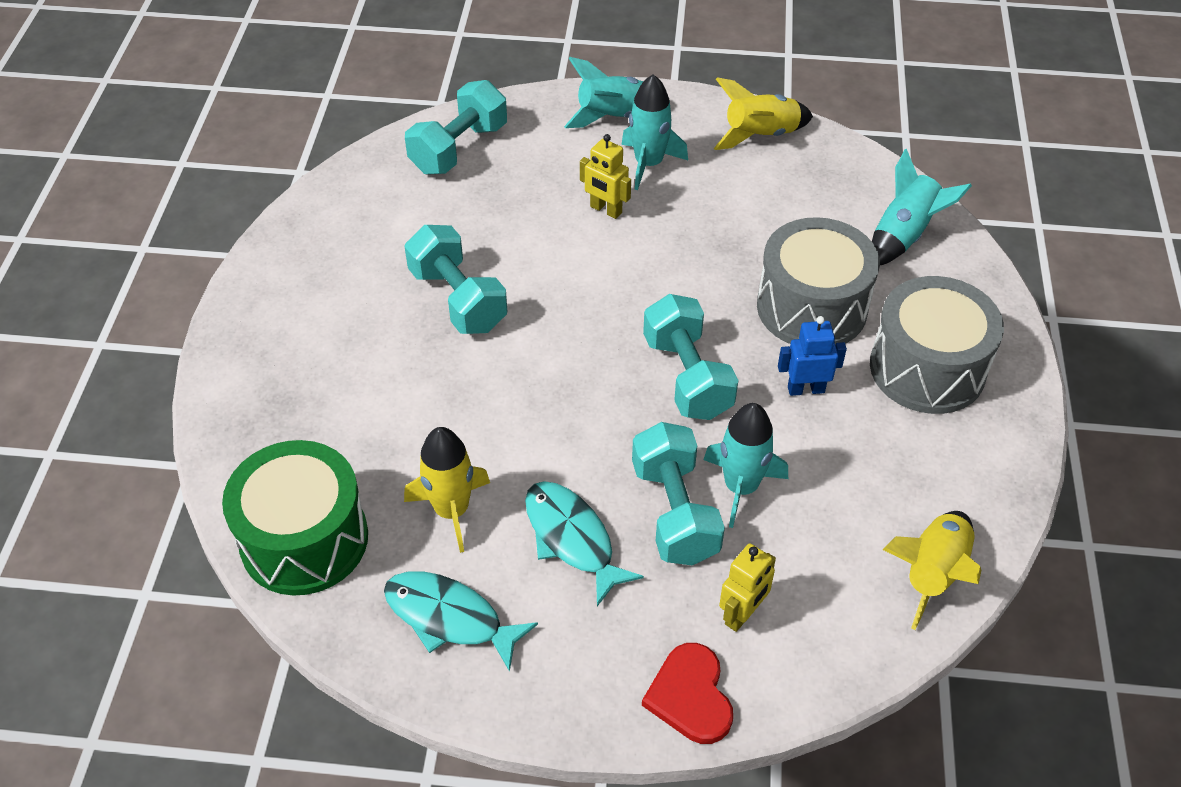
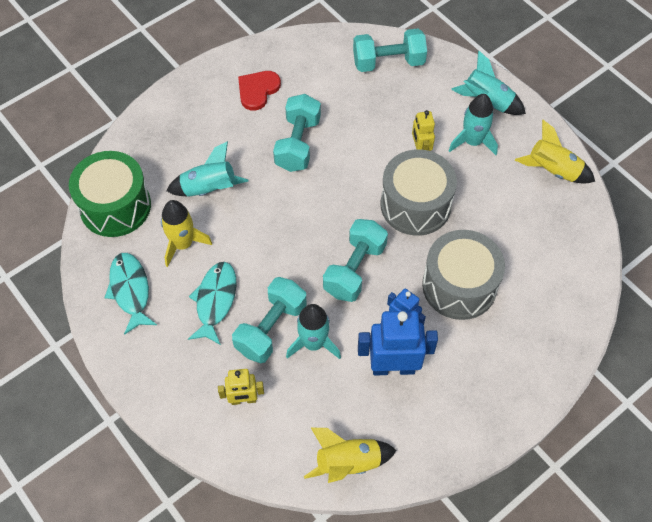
camera: 45 degrees right, 10 degrees up
(690, 696) = (181, 413): red heart -> red heart (258, 90)
(851, 439) = (393, 367): none -> blue robot
(904, 235) = (559, 288): turquoise rocket -> turquoise rocket (209, 189)
(927, 368) = (477, 367): grey drum -> grey drum (415, 205)

